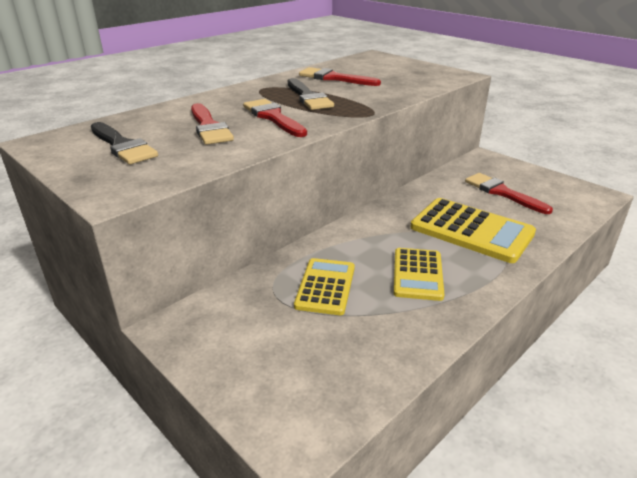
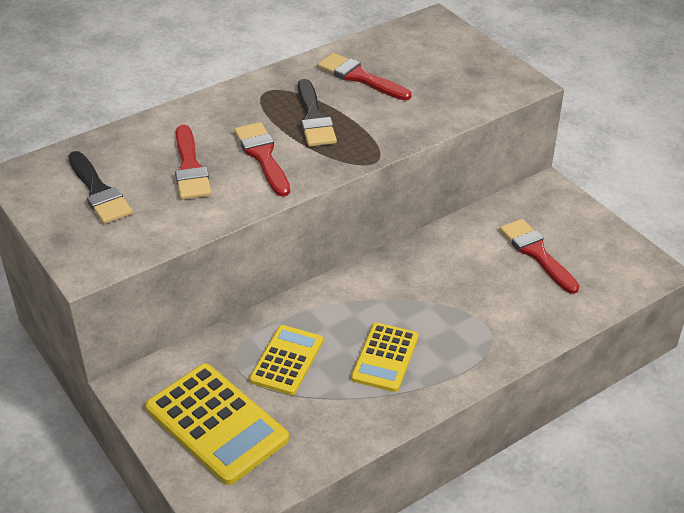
camera: 10 degrees right, 10 degrees up
(471, 230) = (470, 307): yellow calculator -> yellow calculator (216, 424)

